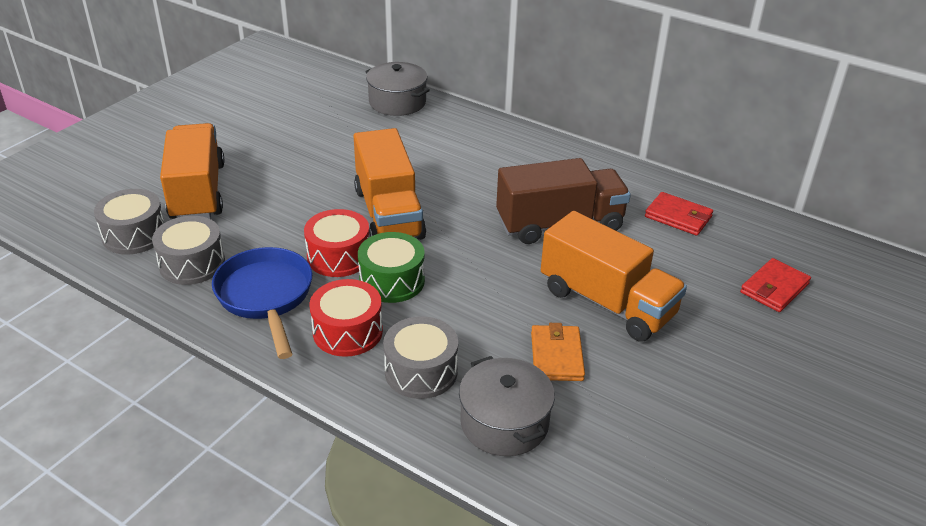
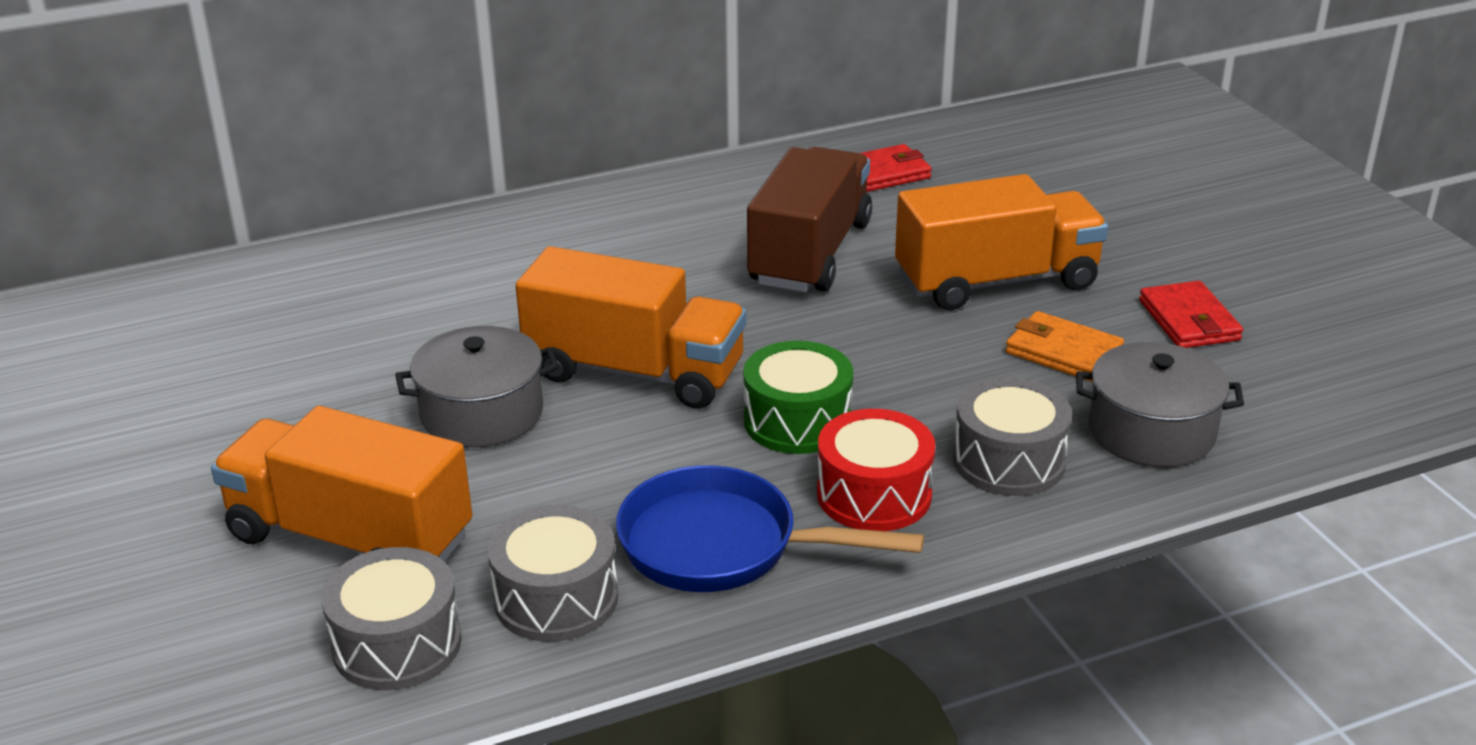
camera: 55 degrees left, 5 degrees down
(339, 256) = (692, 448): red drum -> none
(397, 102) = (347, 267): grey pot -> grey pot (482, 413)
(774, 288) = (1067, 175): red wallet -> red wallet (1189, 320)

